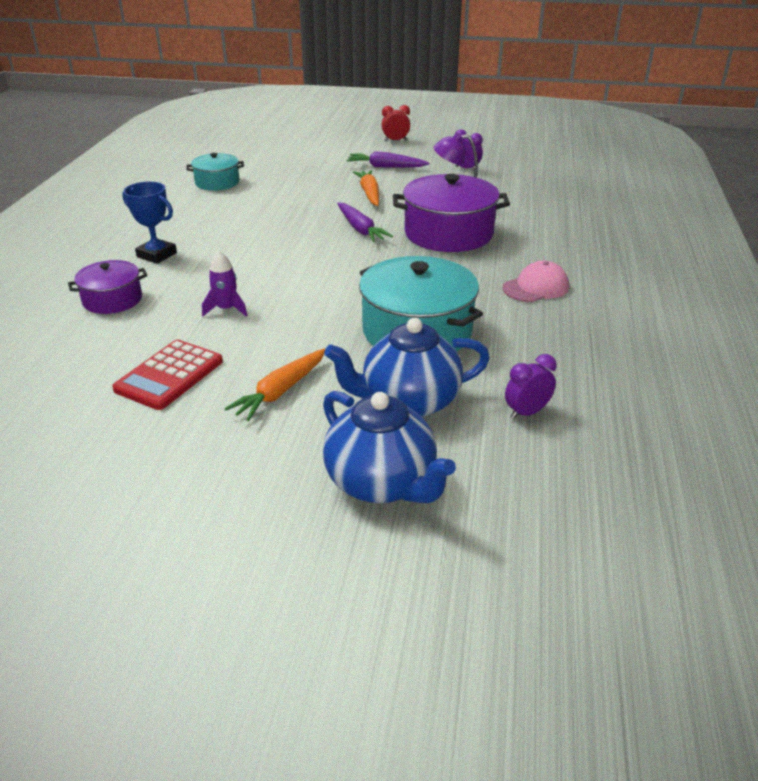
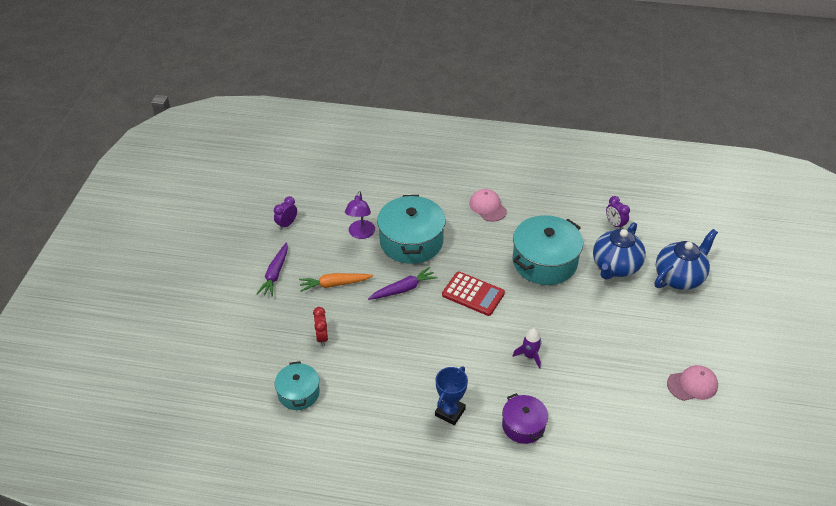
camera: 90 degrees left, 10 degrees up
(111, 463) = (692, 385): none -> pink cap
(169, 375) = (610, 374): red calculator -> red calculator (473, 294)
(280, 391) = (616, 320): orange carrot -> none
(395, 140) = (207, 267): red clock -> red clock (322, 337)
(408, 402) = (615, 267): blue teapot -> blue teapot turned 45 degrees clockwise
(448, 233) = (411, 241): purple pot -> turquoise pot

